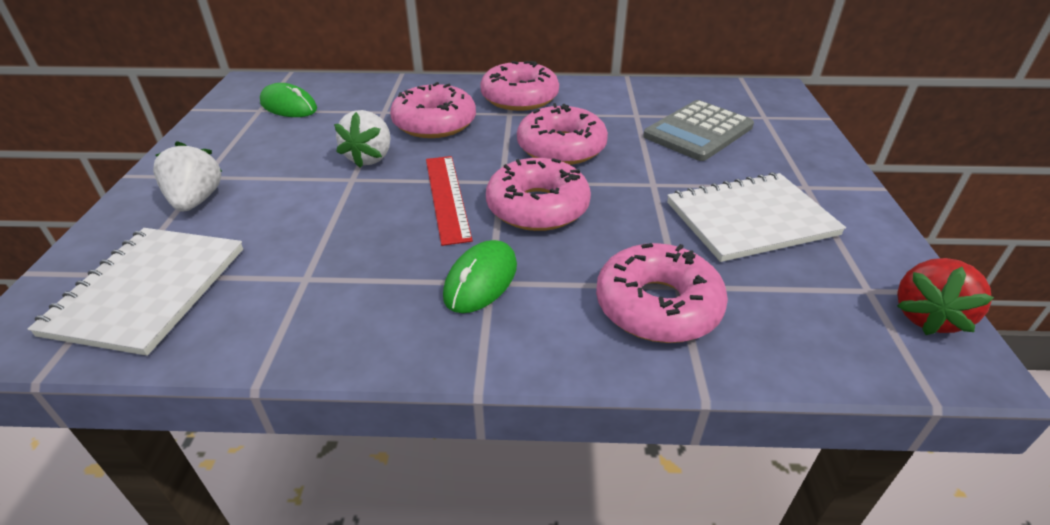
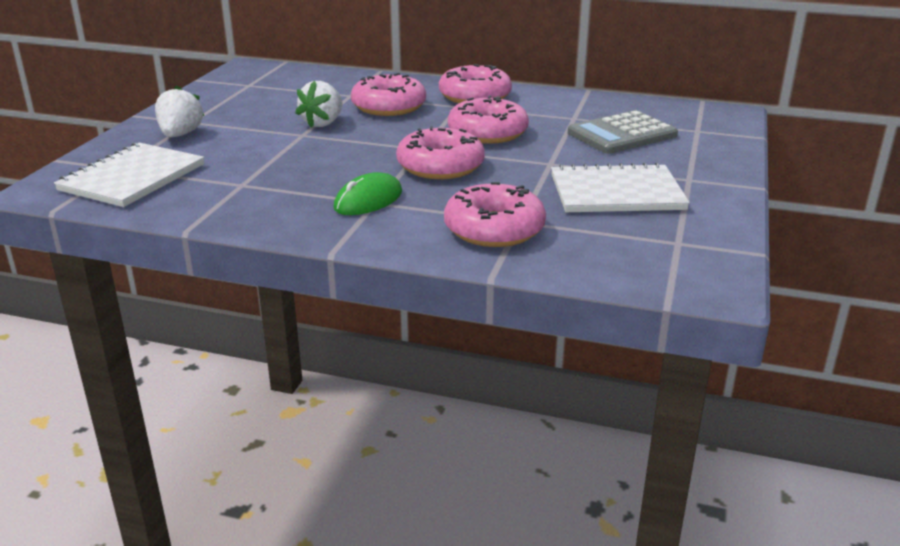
camera: 15 degrees right, 10 degrees down
(289, 106) = (273, 84): green mouse -> none
(447, 197) = (371, 153): red ruler -> none
(927, 316) = (712, 261): red strawberry -> none

